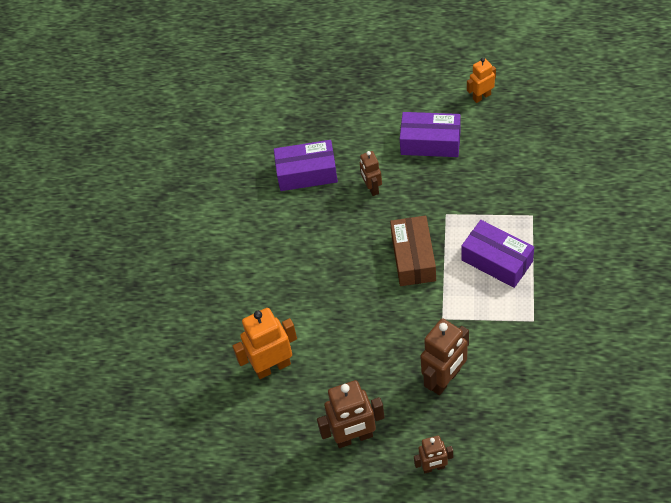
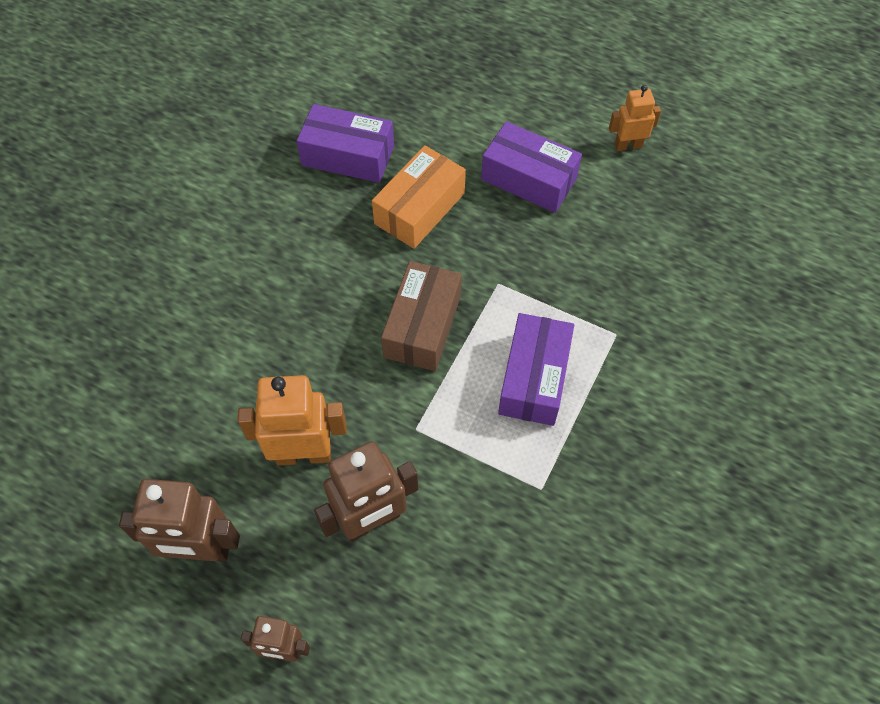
camera: 15 degrees right, 5 degrees up
(272, 366) = (154, 396): orange robot -> orange robot (303, 454)
(372, 188) = (420, 208): brown robot -> orange box
(497, 261) = (534, 378): purple box -> purple box turned 45 degrees clockwise

